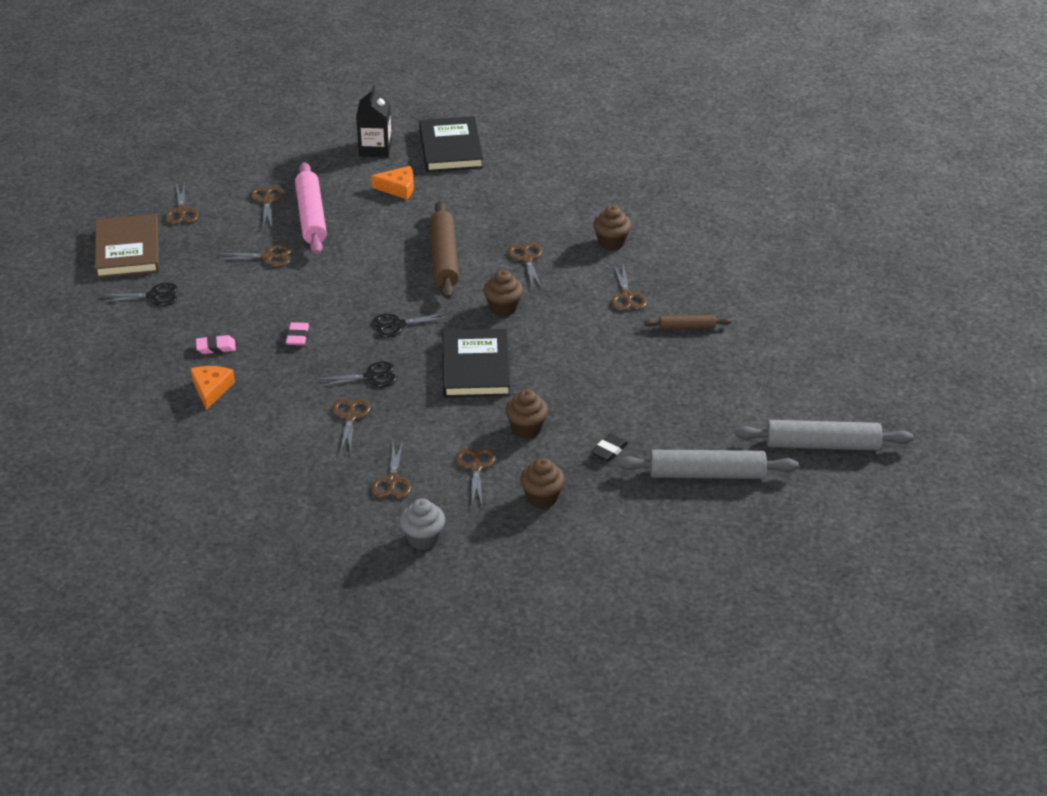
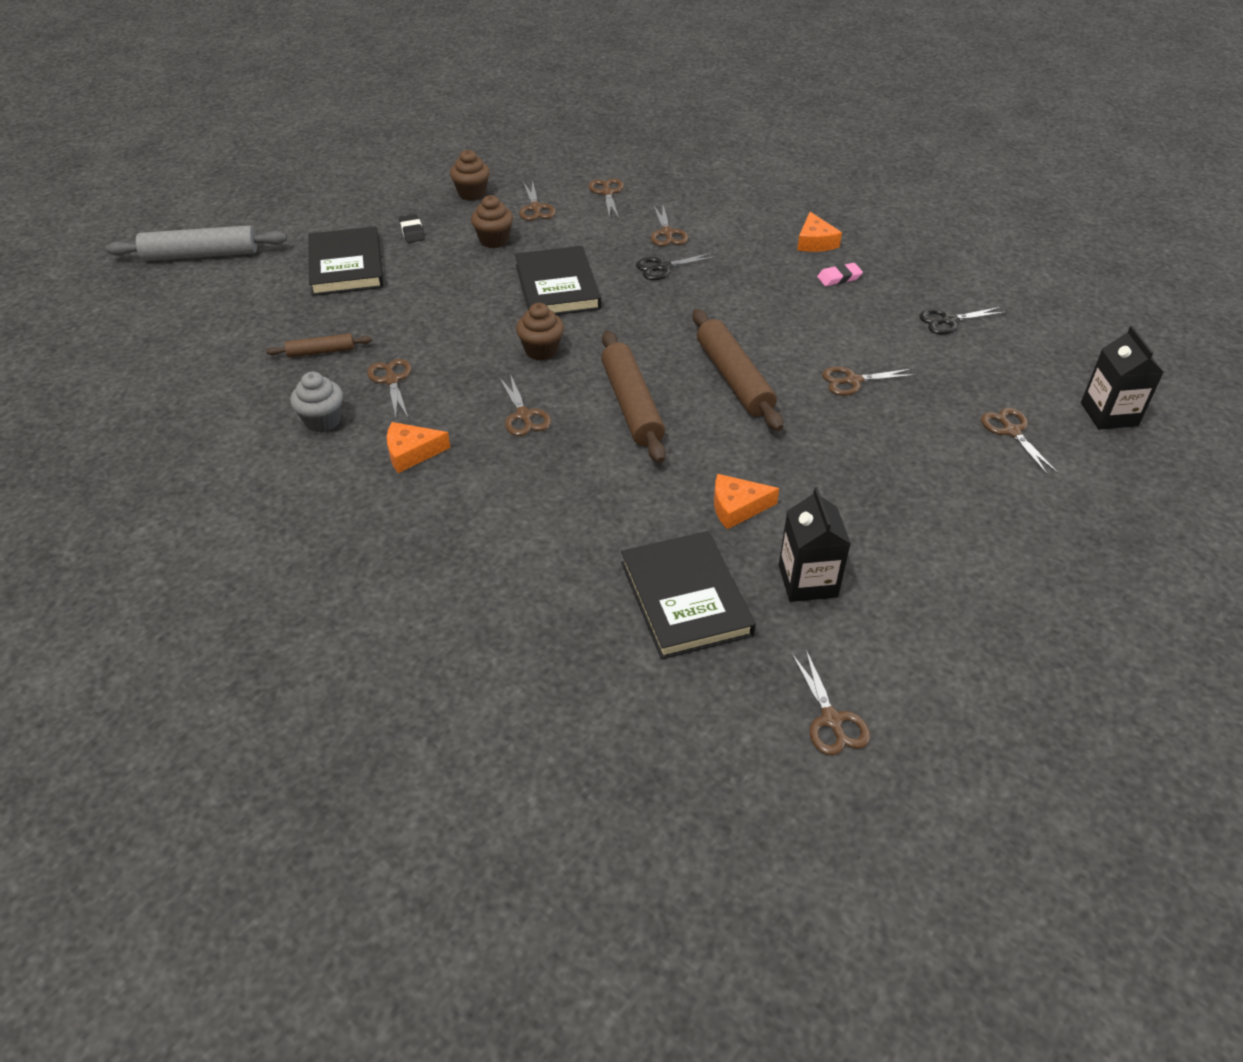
camera: 170 degrees right, 5 degrees up
(102, 215) = (1109, 414): none -> black carton
(128, 250) = (1029, 370): brown book -> none
(267, 200) = (910, 462): brown scissors -> brown scissors (832, 720)
(297, 336) = (760, 296): pink eraser -> none
(311, 216) = (835, 445): pink rolling pin -> none
(358, 269) = (734, 379): none -> brown rolling pin
(397, 325) = (657, 319): black scissors -> none
(423, 539) = (567, 161): grey cupcake -> grey cupcake (322, 421)
(609, 450) = (412, 231): black eraser -> black eraser turned 45 degrees counterclockwise
(611, 242) = (411, 453): brown cupcake -> orange cheese
(674, 414) = (346, 266): none -> black book
(706, 474) = (321, 223): grey rolling pin -> none

